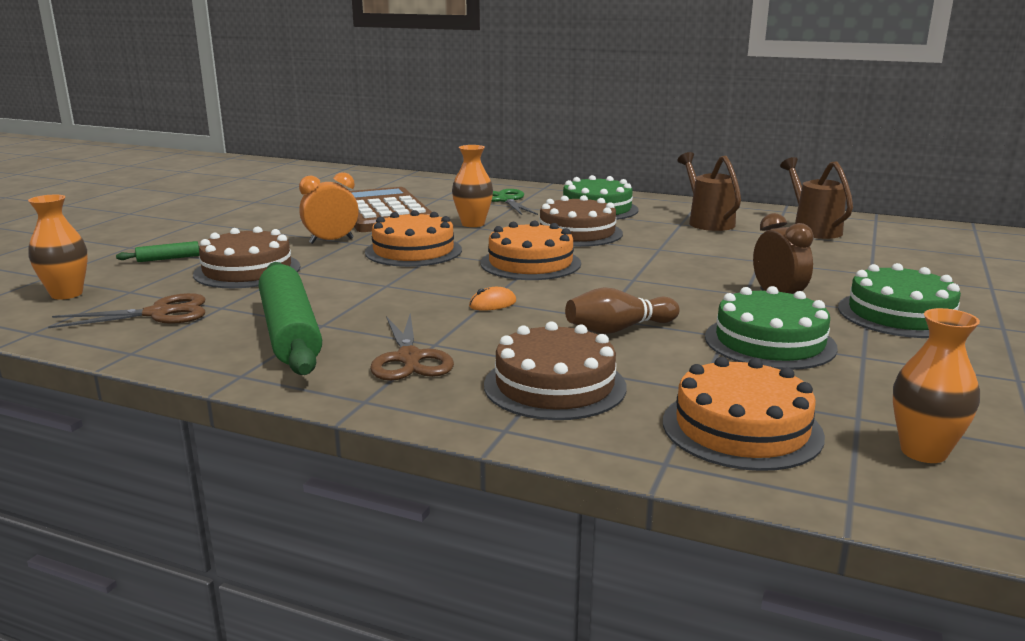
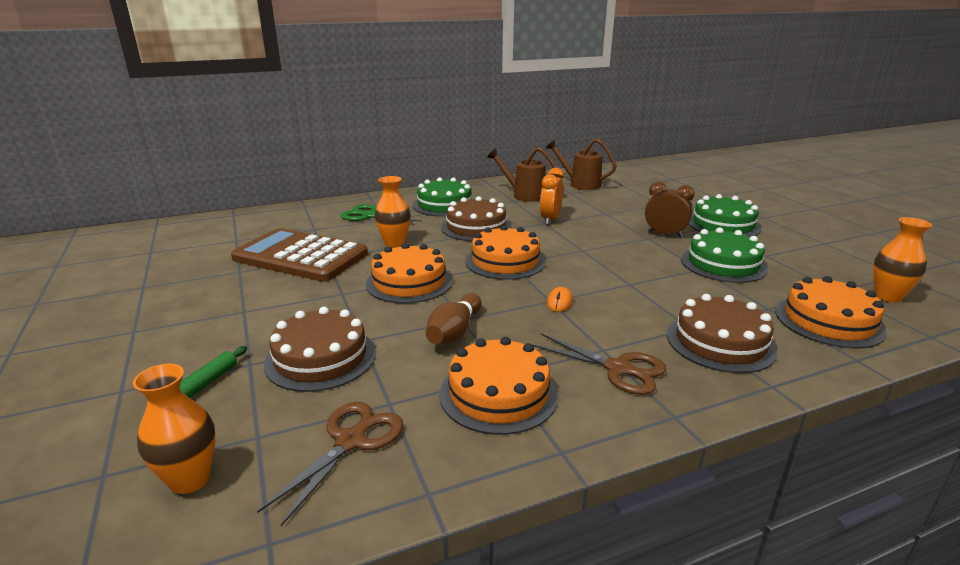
camera: 45 degrees left, 5 degrees up
(290, 332) = (498, 393): green rolling pin -> orange cake
(331, 241) = (323, 299): orange clock -> orange clock (550, 219)
(618, 329) = (656, 288): brown bowling pin -> brown bowling pin (454, 332)

